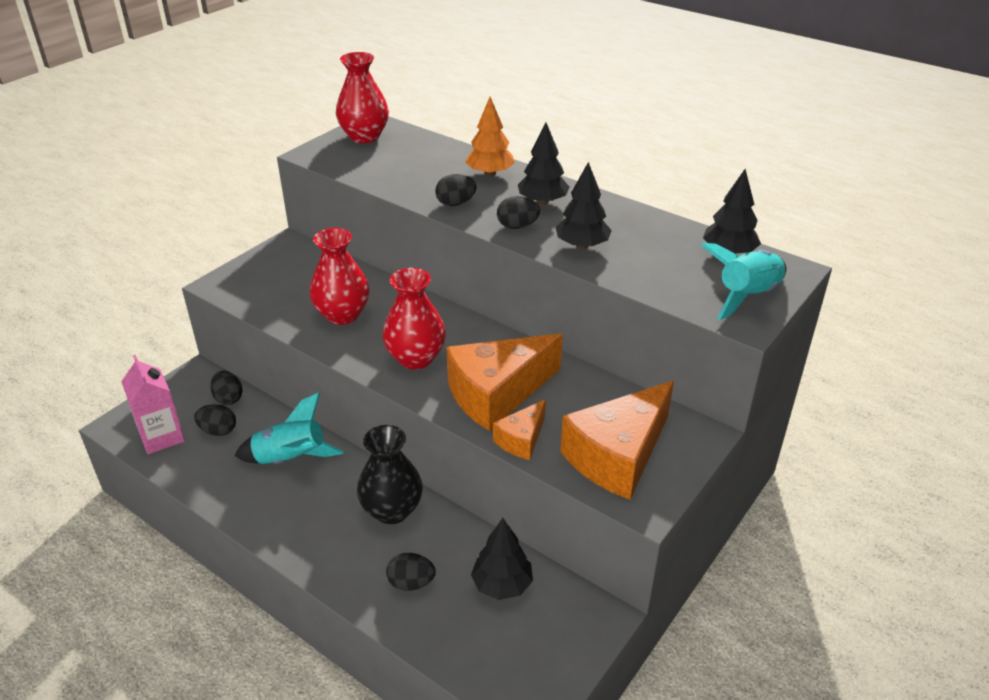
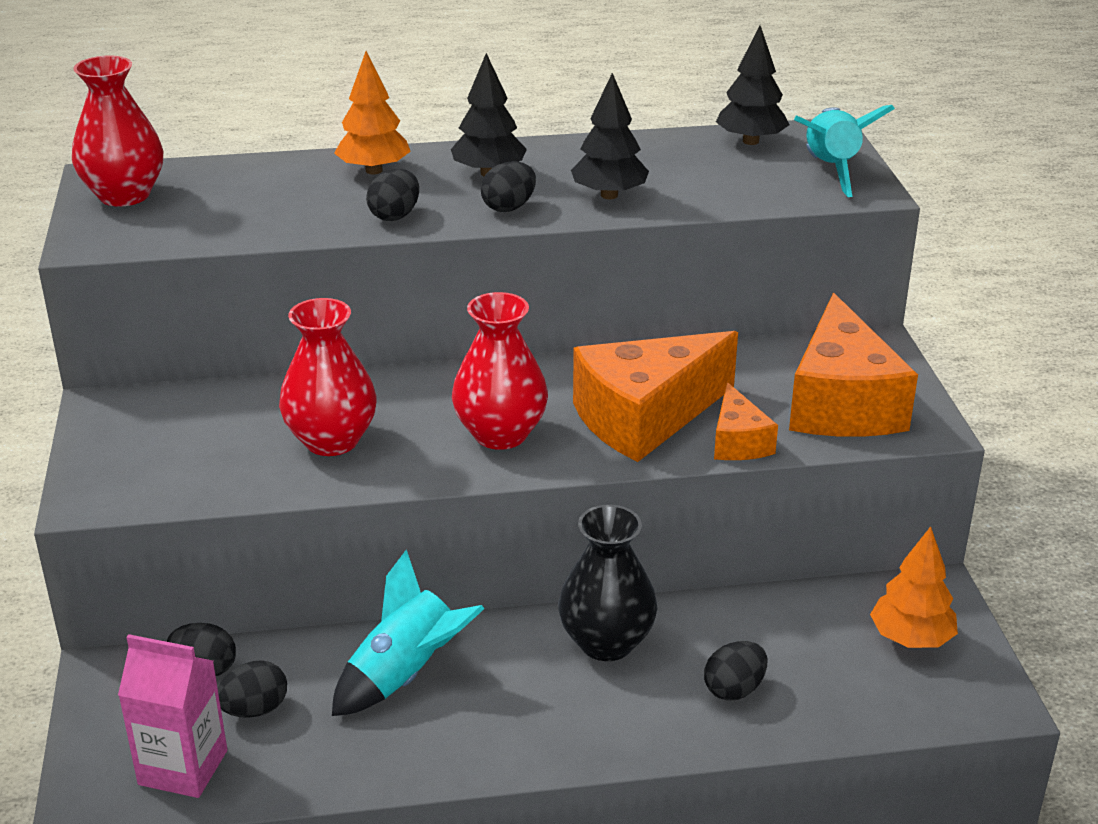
camera: 45 degrees left, 5 degrees down
(497, 394) = (645, 417): orange cheese -> orange cheese turned 45 degrees clockwise
(502, 584) = (816, 628): black tree -> none
(543, 632) = (911, 638): none -> orange tree

